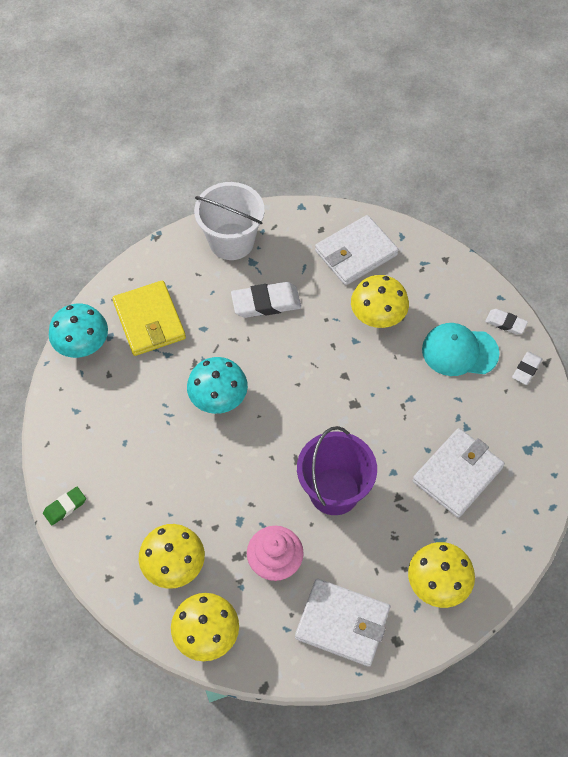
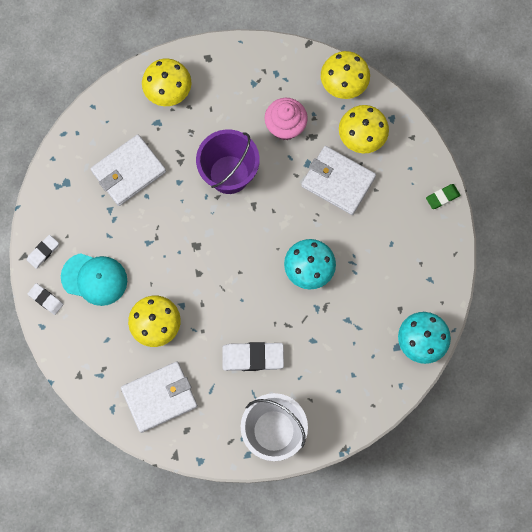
camera: 170 degrees left, 15 degrees up
(149, 320) = (360, 357): yellow wallet -> none
(342, 623) = (244, 76): white wallet -> white wallet (338, 181)

